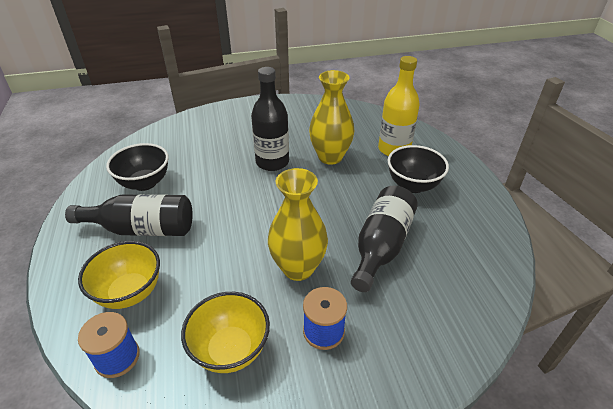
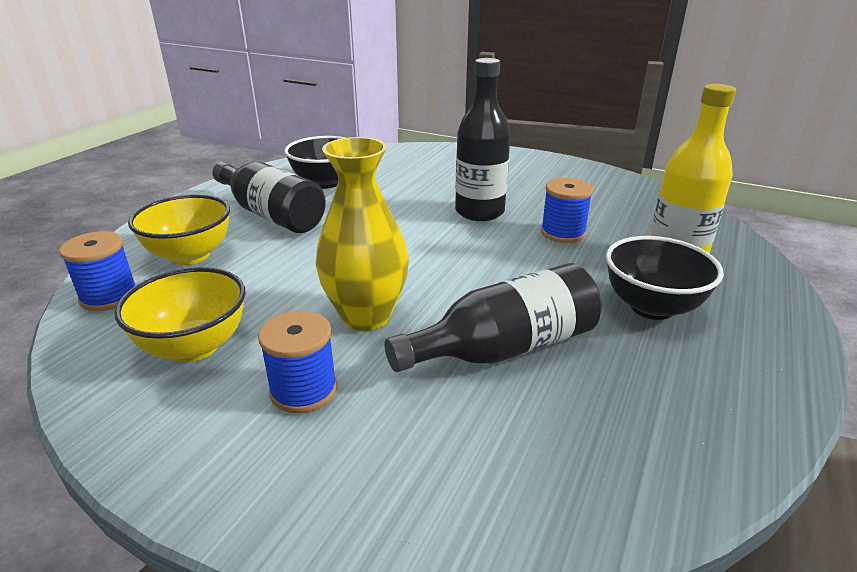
camera: 40 degrees right, 10 degrees down
(330, 157) = (563, 233): yellow vase -> blue spool

